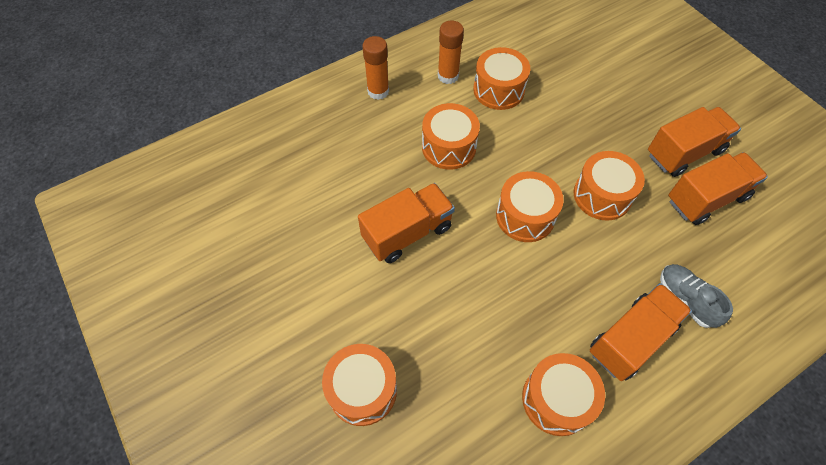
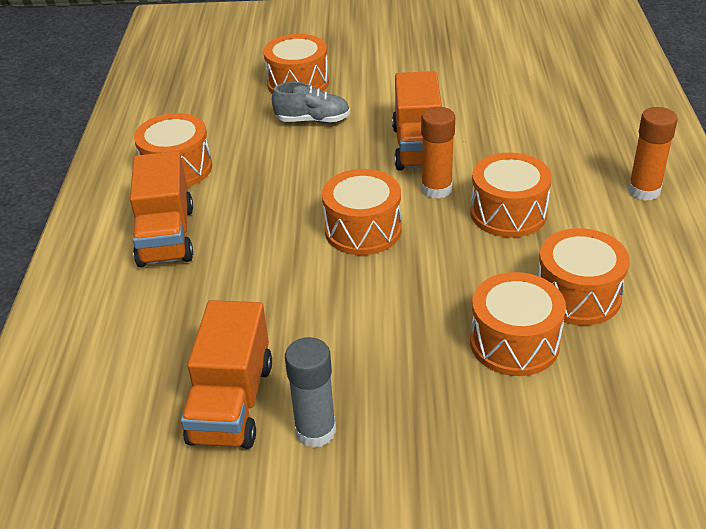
camera: 125 degrees right, 20 degrees down
(448, 76) = (637, 258): orange glue stick -> orange glue stick (436, 189)
(602, 195) = (330, 305): orange drum -> orange drum (514, 342)
(684, 152) = (315, 431): orange truck -> grey glue stick
(686, 299) = (152, 298): grey shoe -> grey shoe (313, 120)

